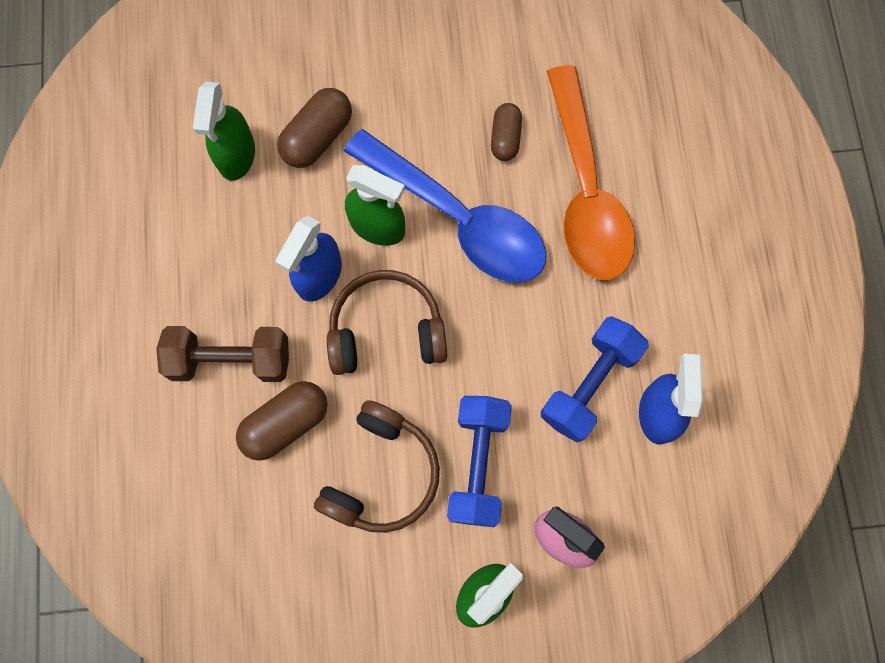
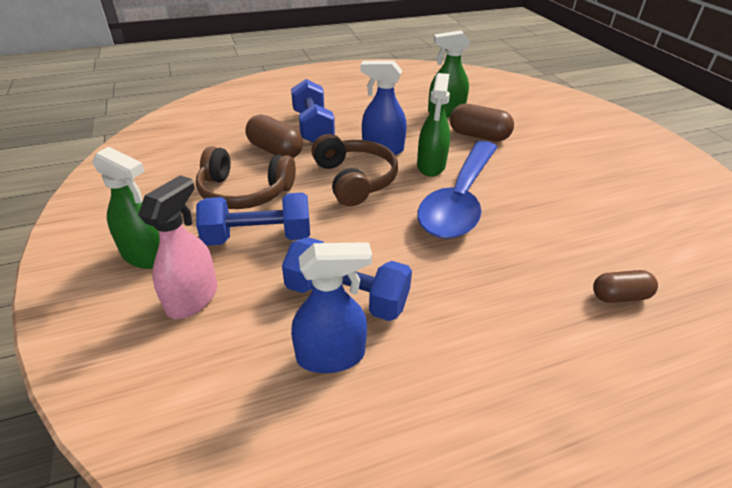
camera: 75 degrees right, 35 degrees down
(231, 360) = (313, 127): brown dumbbell -> blue dumbbell
(505, 138) = (545, 214): brown capsule -> brown capsule (619, 296)
(585, 191) = (534, 268): orange spoon -> none

